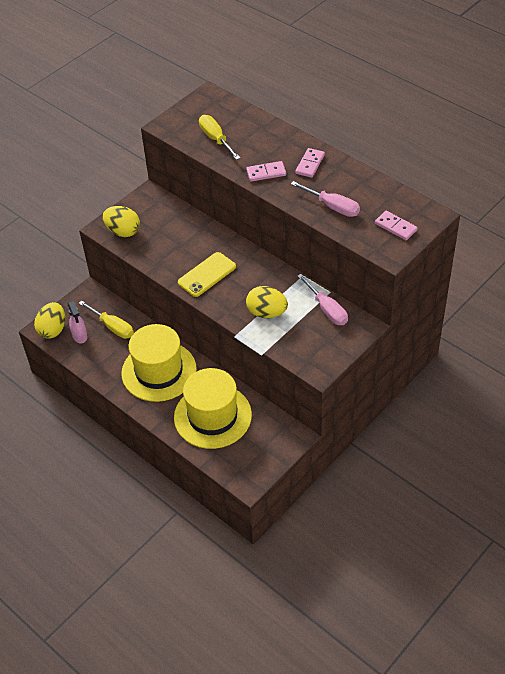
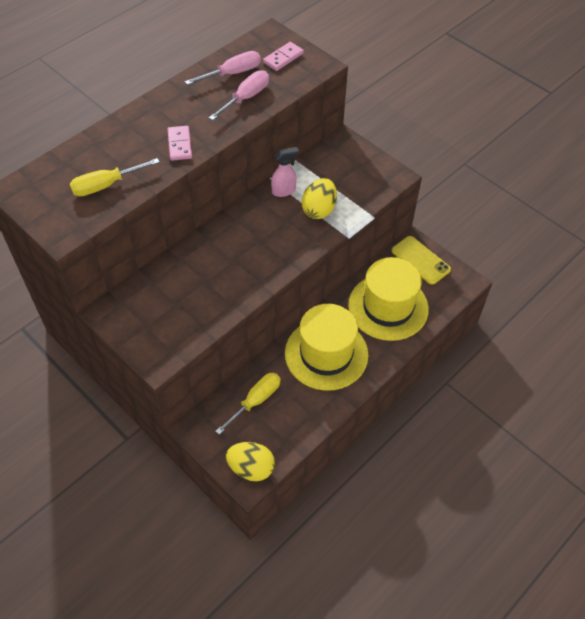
camera: 90 degrees left, 5 degrees up
(80, 336) = (266, 436): pink spray bottle -> pink spray bottle (284, 191)
(123, 231) = (169, 339): yellow egg -> none
(207, 275) = (257, 257): yellow phone -> yellow phone (420, 260)
(310, 164) = (174, 109): pink domino -> none
(326, 309) = (319, 164): pink screwdriver -> pink screwdriver (232, 73)

